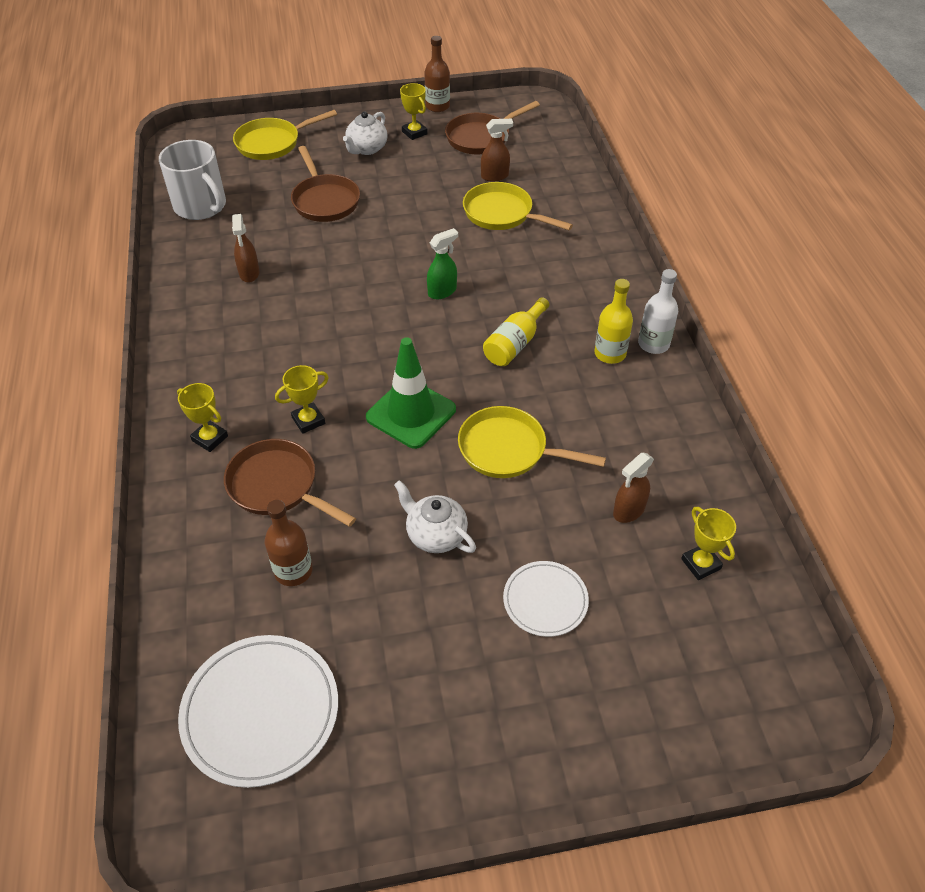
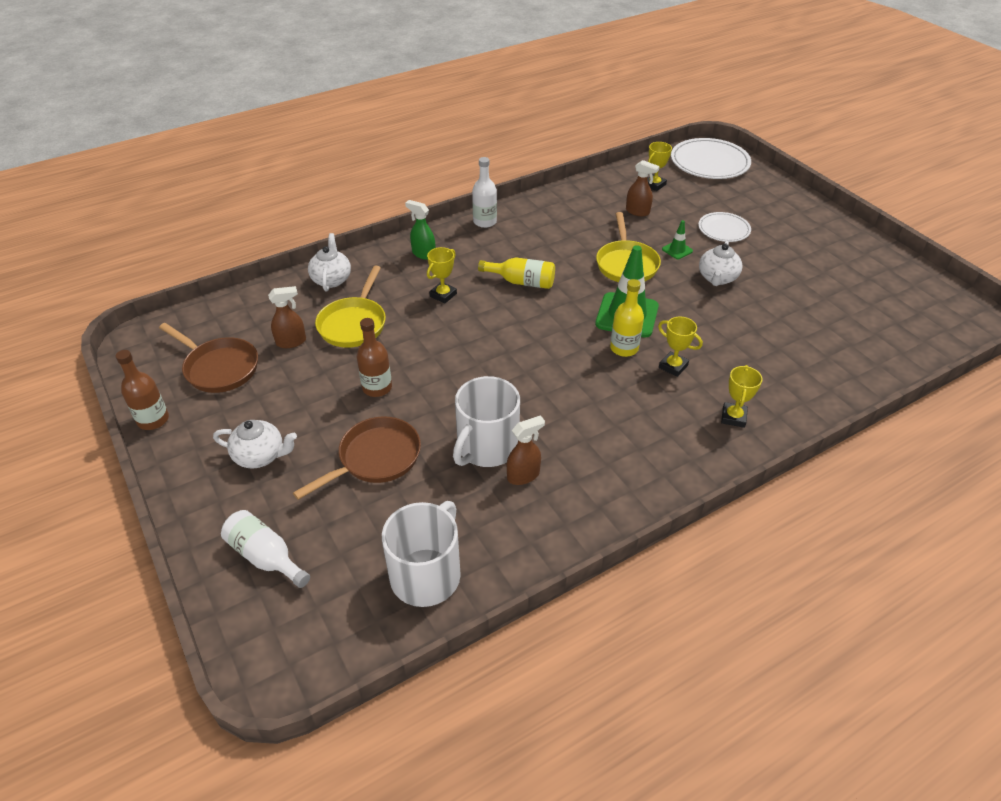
camera: 110 degrees left, 5 degrees down
(260, 711) = (890, 312): white plate -> white plate (709, 162)
(272, 143) = (266, 557): yellow pan -> white bottle
(277, 486) = (743, 361): brown pan -> none
(293, 571) = (797, 330): brown bottle -> brown bottle (377, 387)
(294, 260) = (487, 447): none -> white mug
(414, 133) = (217, 424): yellow trophy -> yellow trophy (443, 295)
(442, 291) = (481, 334): green spray bottle -> green spray bottle (423, 254)
(495, 176) = (291, 342): brown spray bottle -> brown spray bottle turned 105 degrees clockwise
(516, 517) = (677, 250): none -> green traffic cone
(581, 210) = (331, 279): none -> white teapot
(610, 353) = (506, 238): yellow bottle -> yellow bottle (624, 348)

